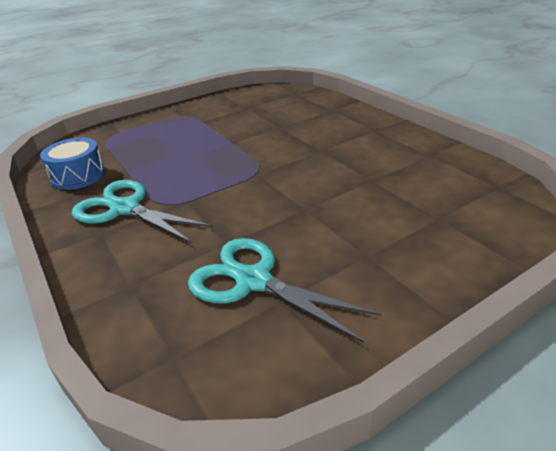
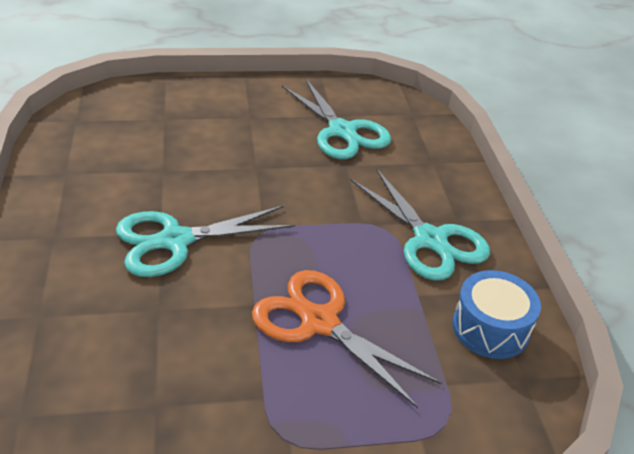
camera: 160 degrees left, 5 degrees up
(189, 147) = (319, 322): none -> orange scissors
(307, 149) = (175, 241): none -> turquoise scissors

